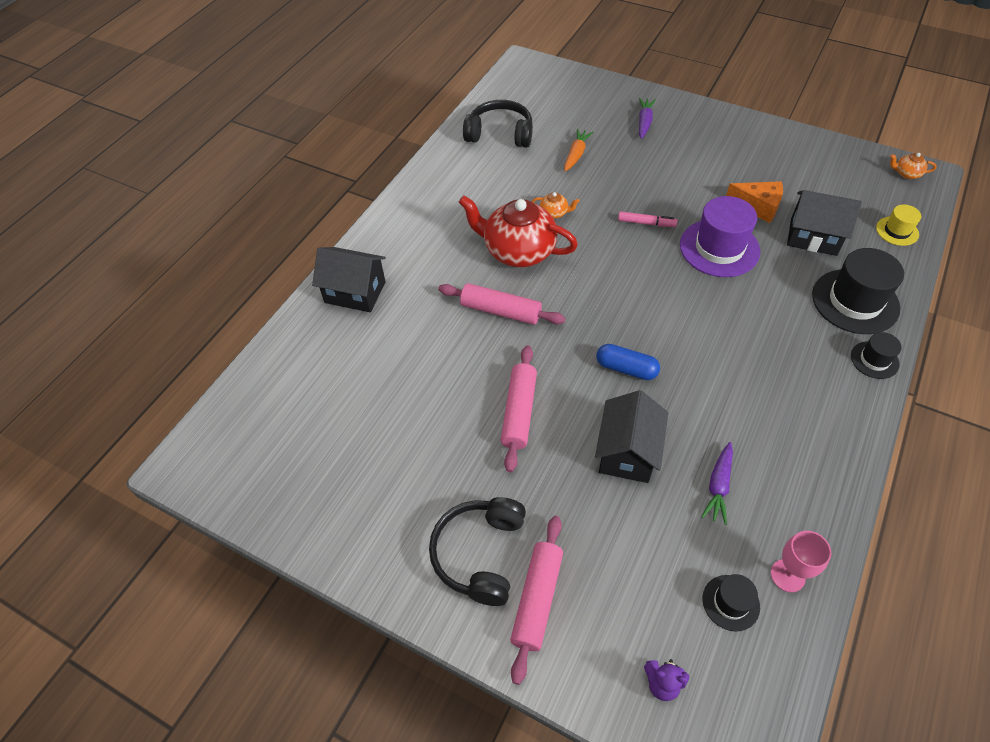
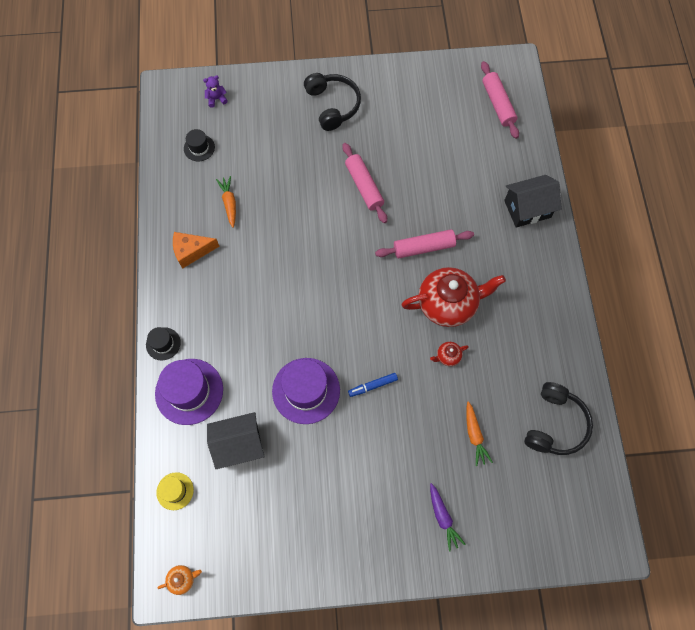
camera: 145 degrees right, 15 degrees up
(500, 134) = (555, 424): black headphones -> black headphones turned 45 degrees counterclockwise
(537, 599) = (292, 101): pink rolling pin -> pink rolling pin (498, 104)
(554, 213) = (447, 356): orange teapot -> red teapot
(626, 368) = (318, 249): blue capsule -> none
(627, 452) = (288, 196): black house -> none
(646, 223) = (372, 386): pink marker -> blue marker
(718, 486) = (229, 203): purple carrot -> orange carrot
(758, 207) = (295, 456): orange cheese -> orange cheese (191, 251)
(787, 575) = (175, 175): pink goblet -> none
(855, 301) = (189, 391): black hat -> purple hat

